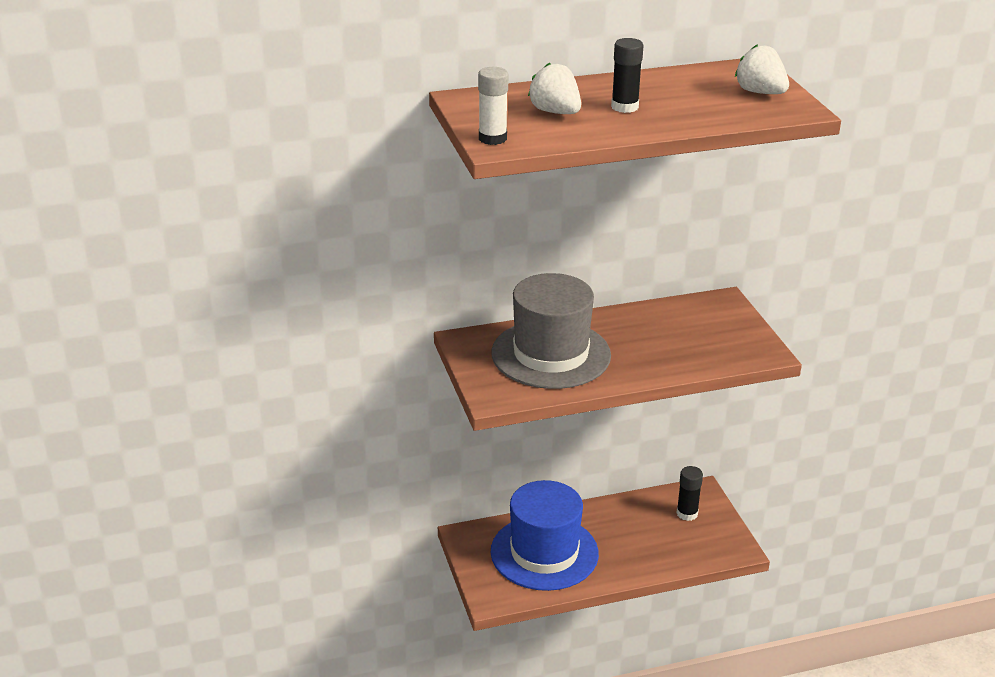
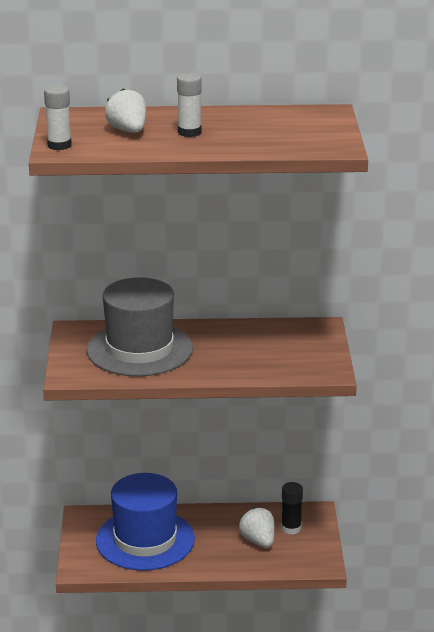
camera: 15 degrees right, 5 degrees down
(624, 107) = (189, 132): black glue stick -> white glue stick
(760, 92) = (316, 132): white strawberry -> white strawberry (258, 541)

